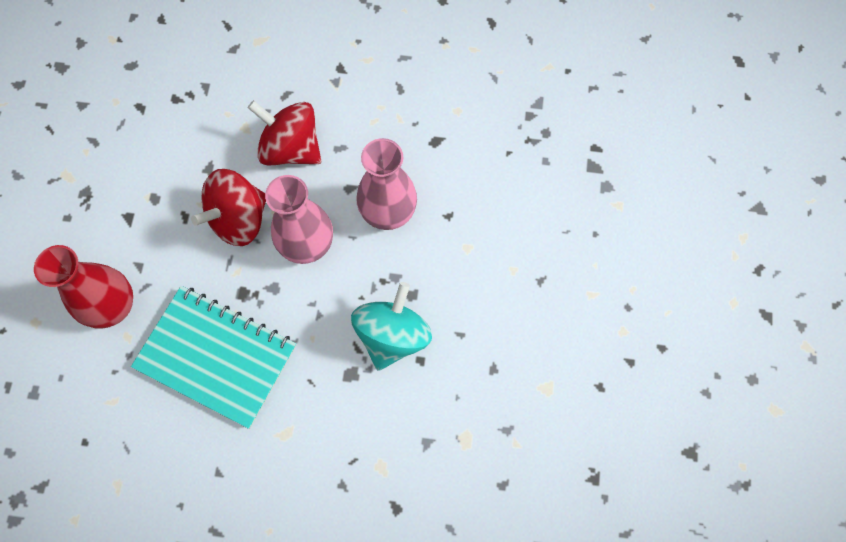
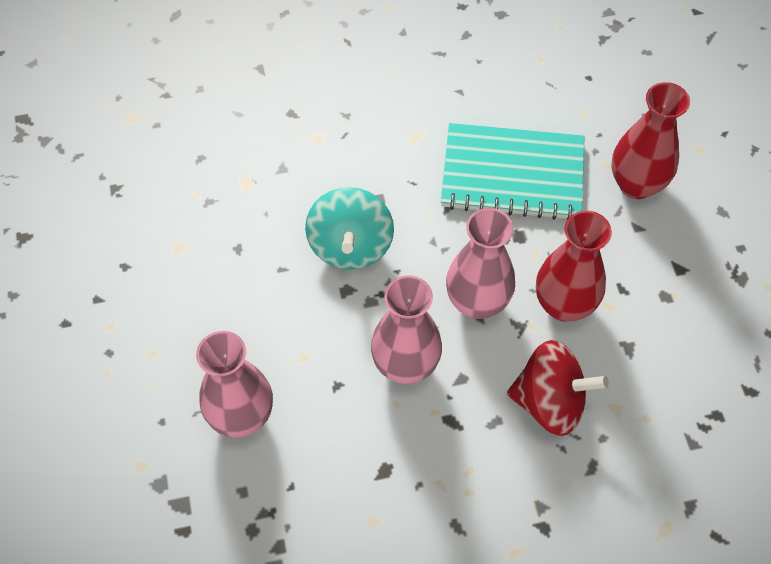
camera: 160 degrees right, 10 degrees down
(239, 219) = (564, 305): red spinning top -> red vase
(531, 216) = (241, 416): none -> pink vase

